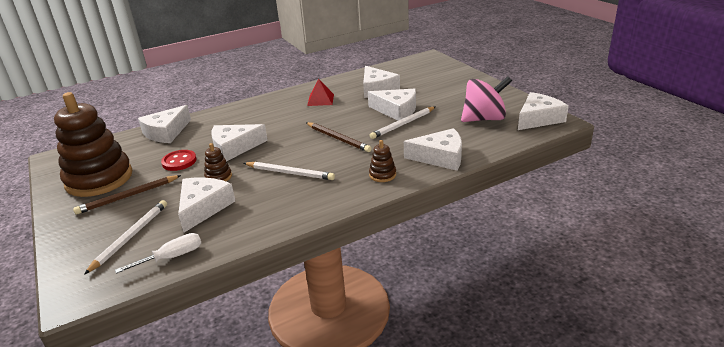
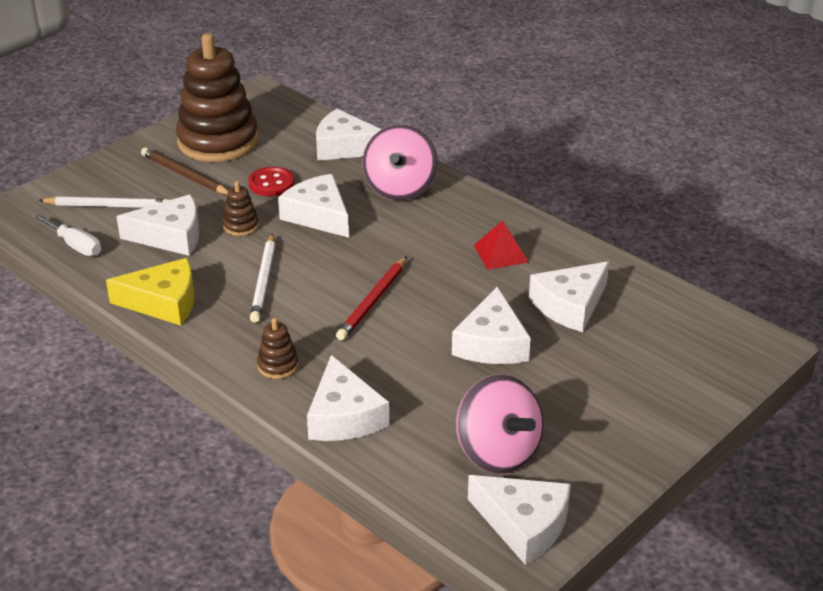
camera: 70 degrees right, 5 degrees up
(232, 120) = (400, 188): none -> pink spinning top
(284, 215) = (163, 302): none -> yellow cheese
(337, 138) = (373, 301): brown pencil -> red pencil
(403, 124) = (443, 359): white pencil -> none

